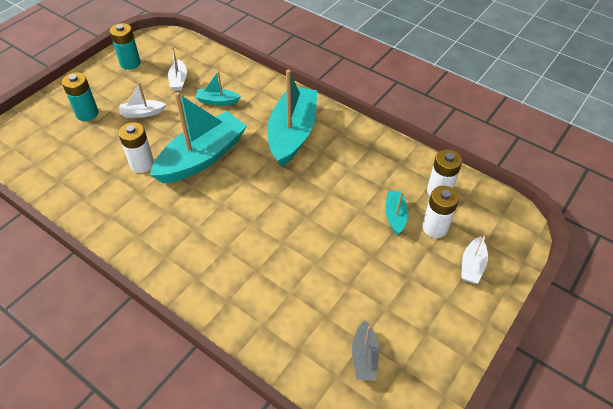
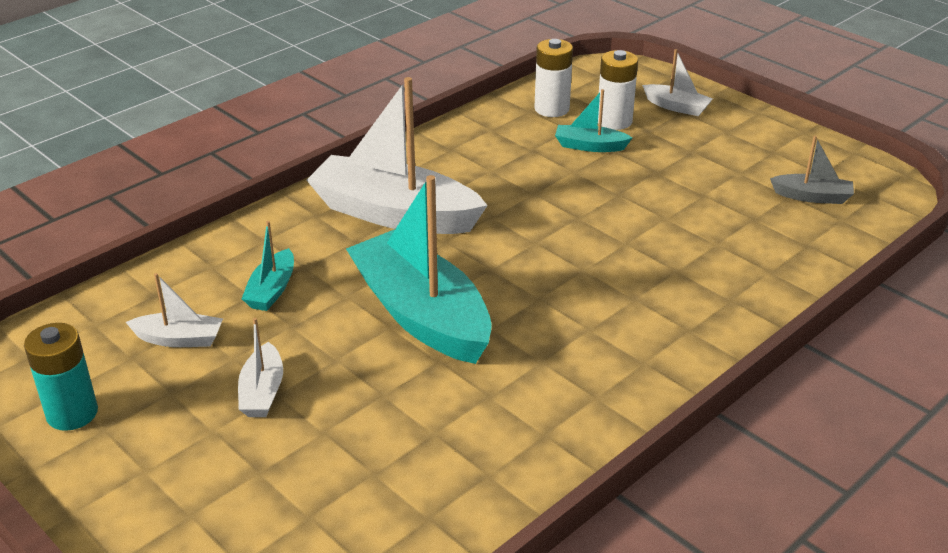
camera: 80 degrees left, 15 degrees down
(87, 113) = (223, 481): turquoise battery -> none
(142, 164) = (416, 391): white battery -> none
(292, 133) = (394, 214): turquoise boat -> white boat

